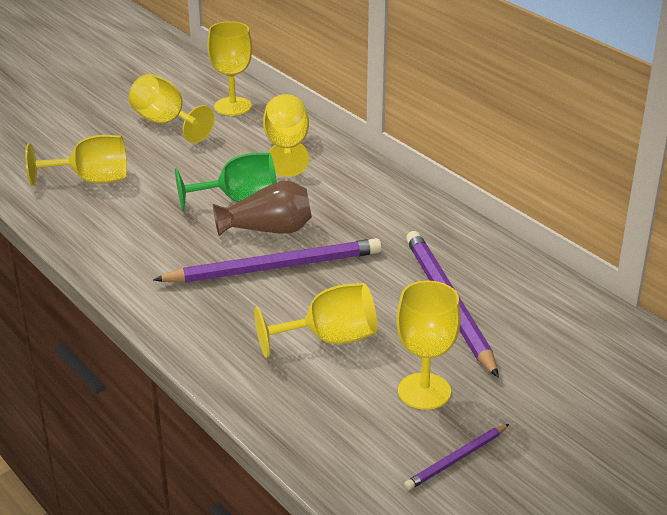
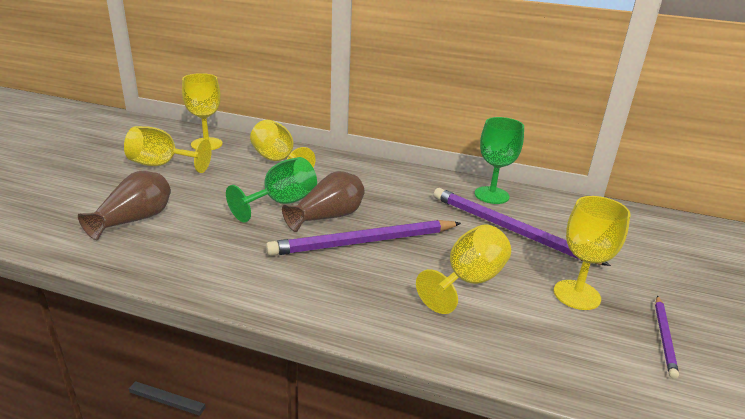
camera: 35 degrees left, 5 degrees down
(91, 180) = (134, 220): yellow goblet -> brown vase
(274, 267) = (364, 242): purple pencil -> purple pencil turned 150 degrees counterclockwise
(485, 259) = (491, 195): none -> green goblet

